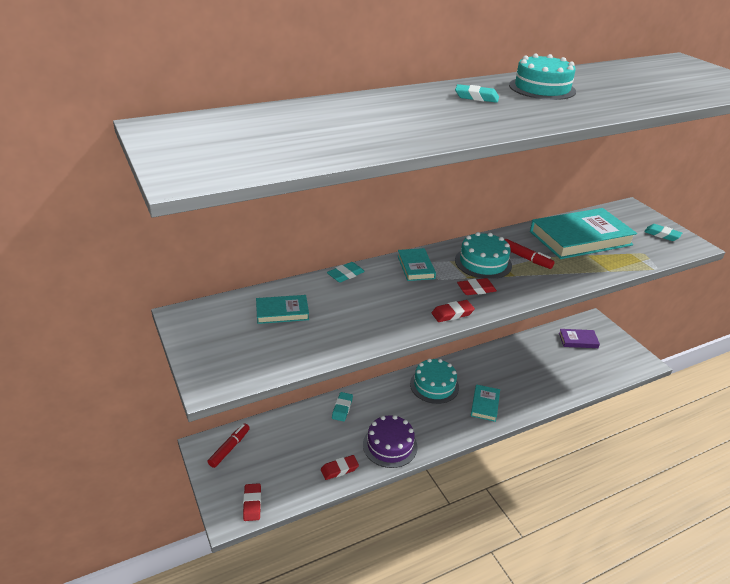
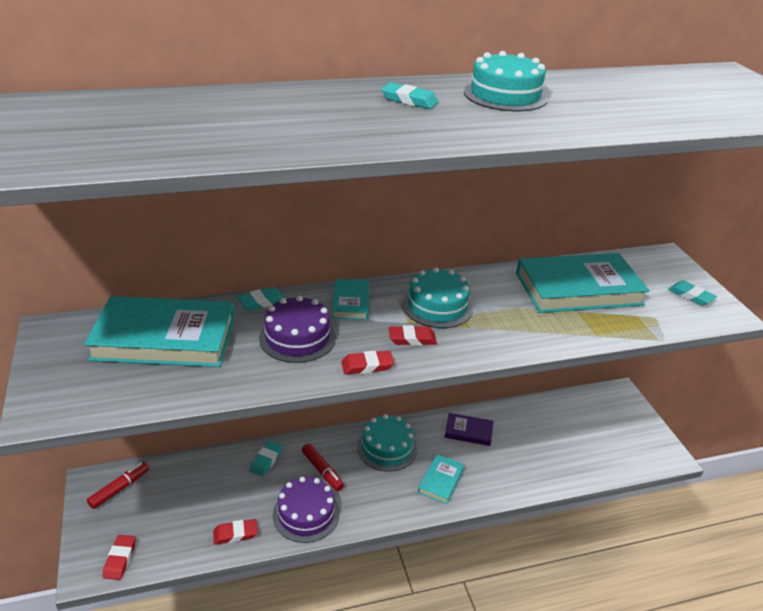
camera: 10 degrees right, 0 degrees up
(282, 312) = (164, 338): turquoise book -> turquoise book, size x2.09
(388, 299) = (297, 337): none -> purple cake
(526, 258) = (495, 307): red marker -> red marker (322, 471)
(578, 340) = (590, 416): purple book -> purple book (468, 431)

